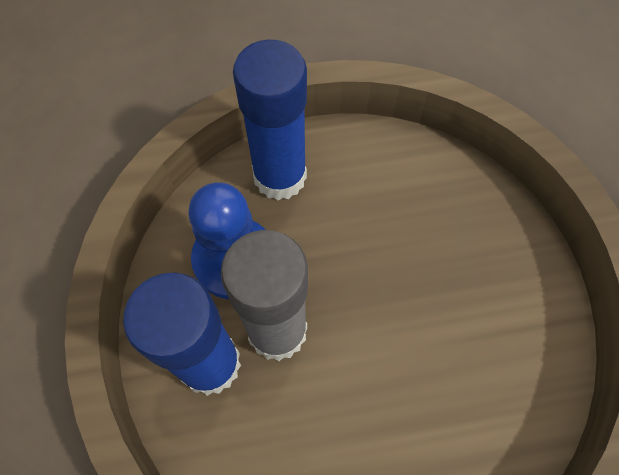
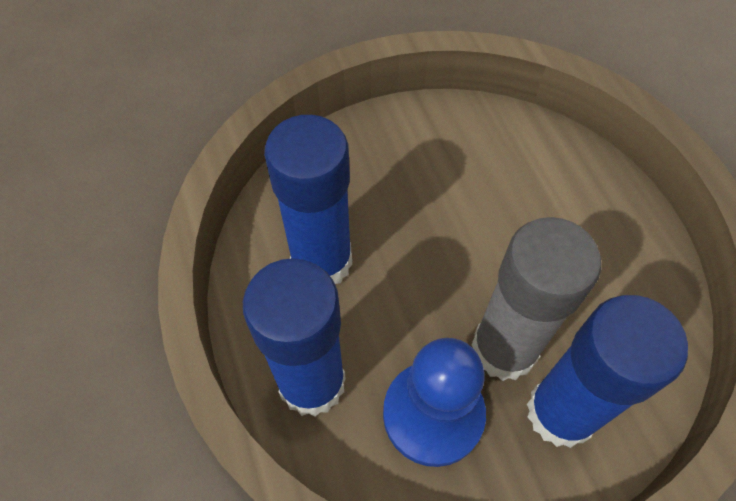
camera: 100 degrees left, 5 degrees down
(386, 197) = (322, 261): none -> blue glue stick

